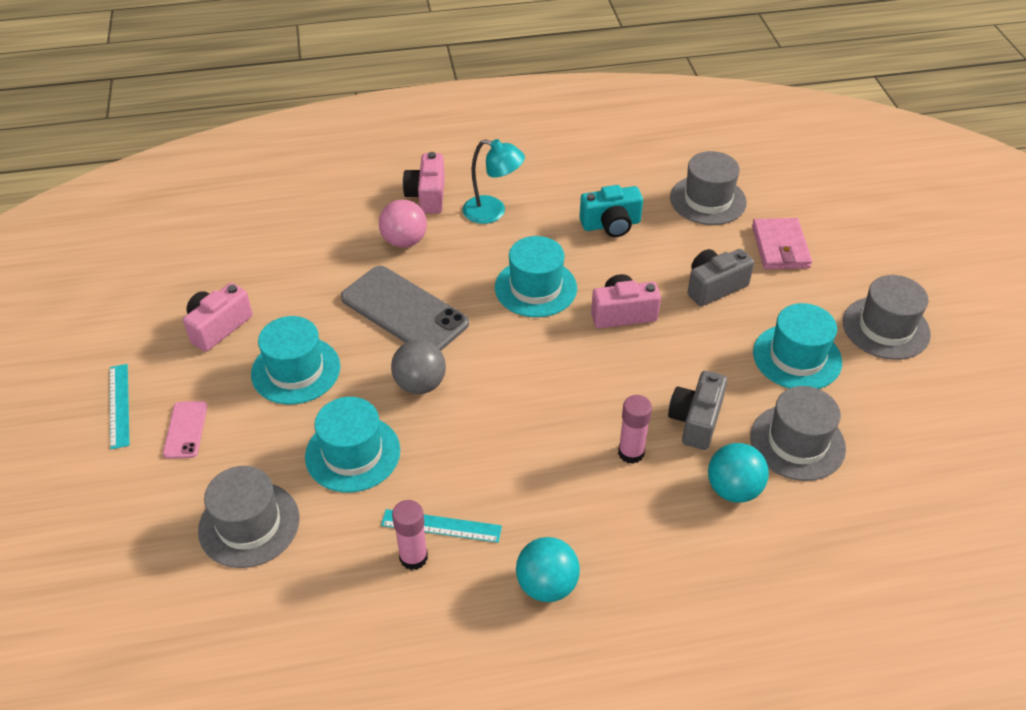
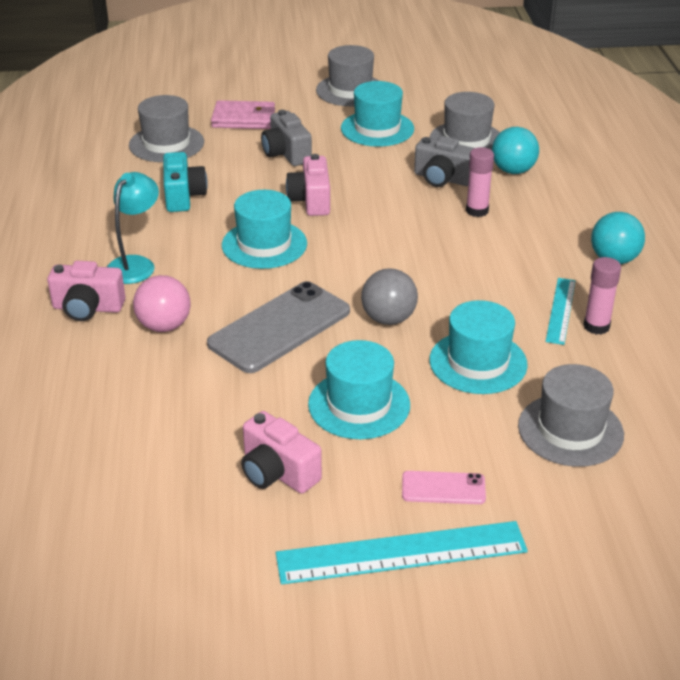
camera: 85 degrees left, 10 degrees down
(119, 405) = (401, 553): turquoise ruler -> turquoise ruler, size x1.78

